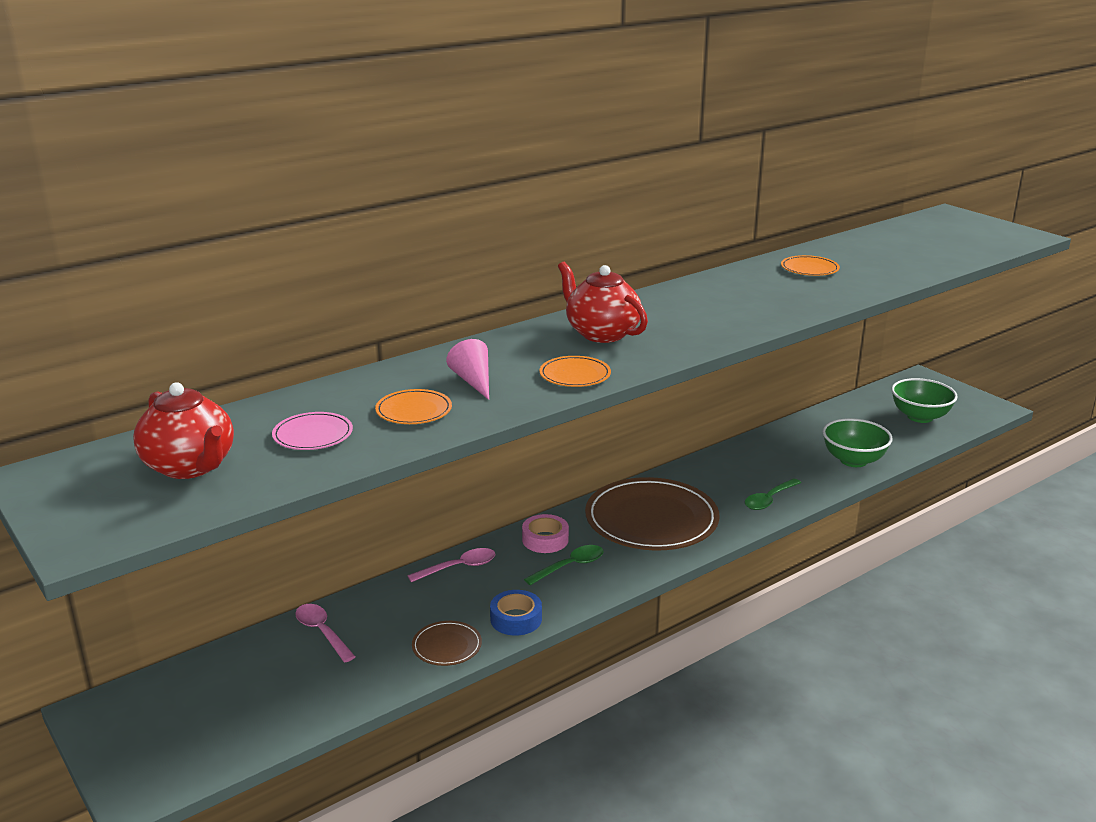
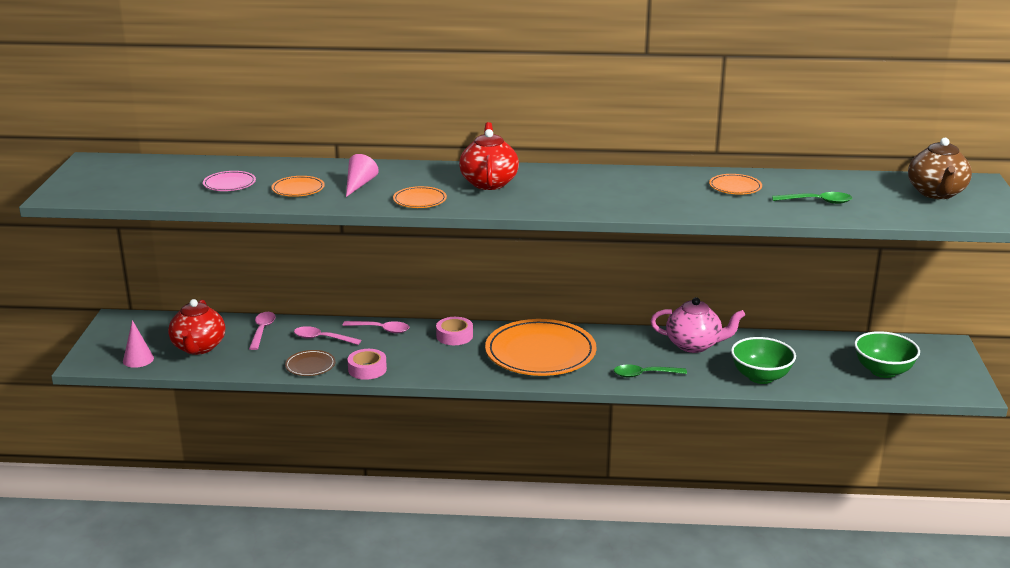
camera: 40 degrees right, 0 degrees up
(190, 467) = (153, 179): red teapot -> red teapot (198, 347)
(211, 750) = (138, 359): none -> pink cone
(410, 608) = (322, 338): none -> pink spoon
(516, 619) = (367, 369): blue tape -> pink tape
(570, 566) = (444, 356): green spoon -> green spoon (817, 202)
(651, 520) = (540, 352): brown plate -> orange plate
(760, 454) = (694, 345): none -> pink teapot
(946, 230) = (936, 193): none -> brown teapot

